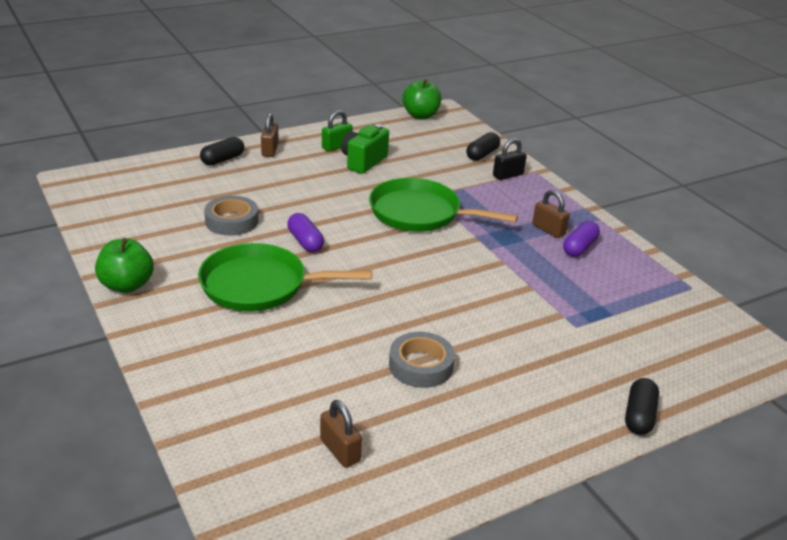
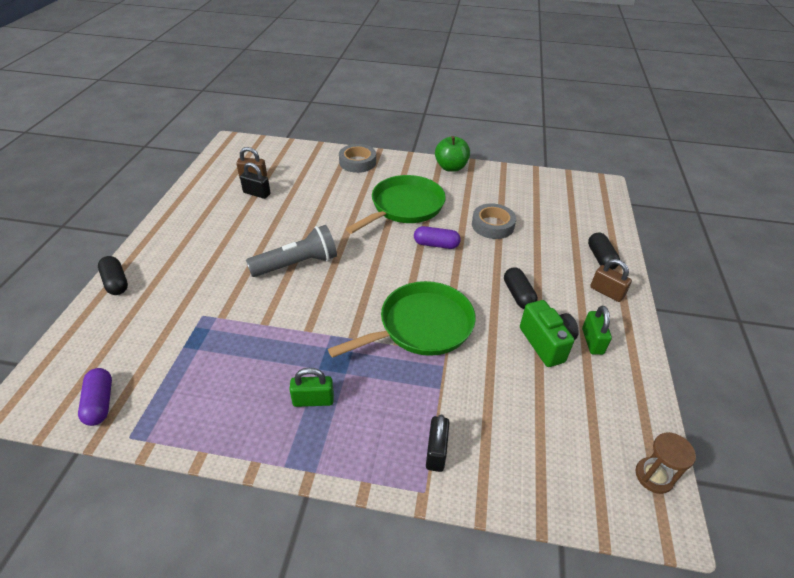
camera: 130 degrees right, 10 degrees up
(371, 419) = (257, 193): none -> black padlock
(420, 115) = (654, 476): green apple -> brown hourglass
(421, 365) = (266, 227): grey tape -> grey tape (357, 162)
(443, 309) = (297, 264): none -> grey flashlight
(482, 154) = (502, 464): black capsule -> black capsule (518, 295)
(548, 230) = (313, 400): brown padlock -> green padlock
(579, 248) = (267, 400): purple capsule -> purple capsule (100, 403)

